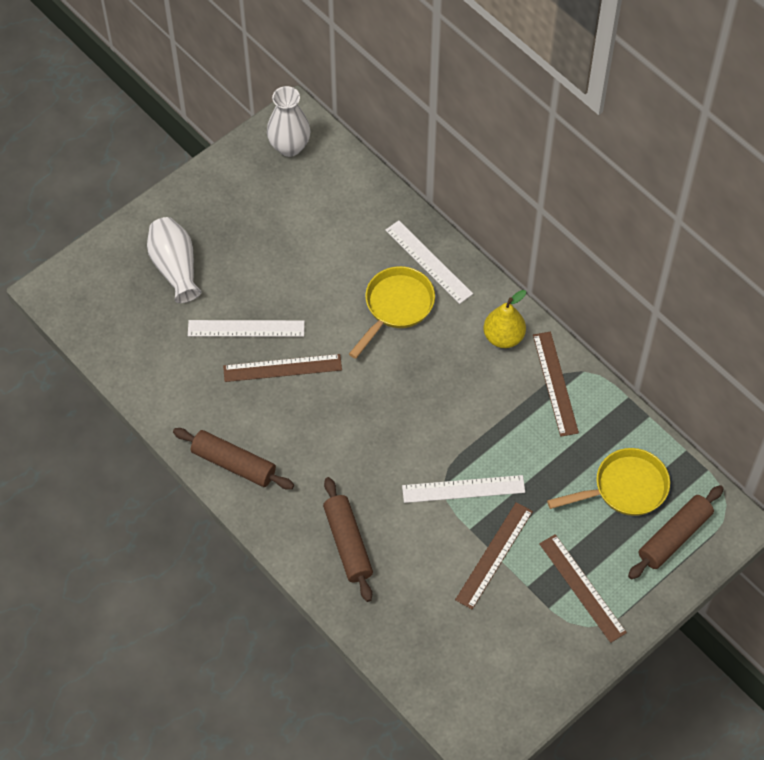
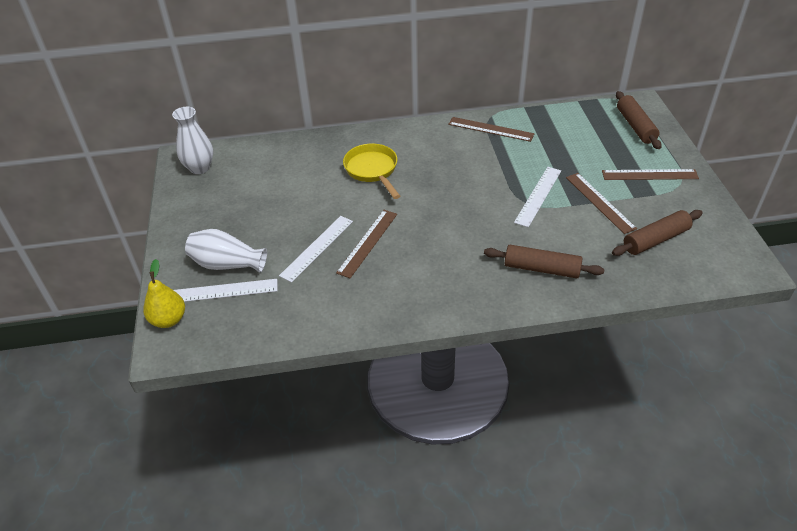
camera: 55 degrees left, 15 degrees down
(234, 464) = (425, 303): brown rolling pin -> brown rolling pin (655, 240)
(428, 261) = (353, 144): white ruler -> white ruler (224, 291)
(503, 337) = (439, 136): yellow pear -> yellow pear (169, 320)
(624, 488) = (587, 131): yellow pan -> none

